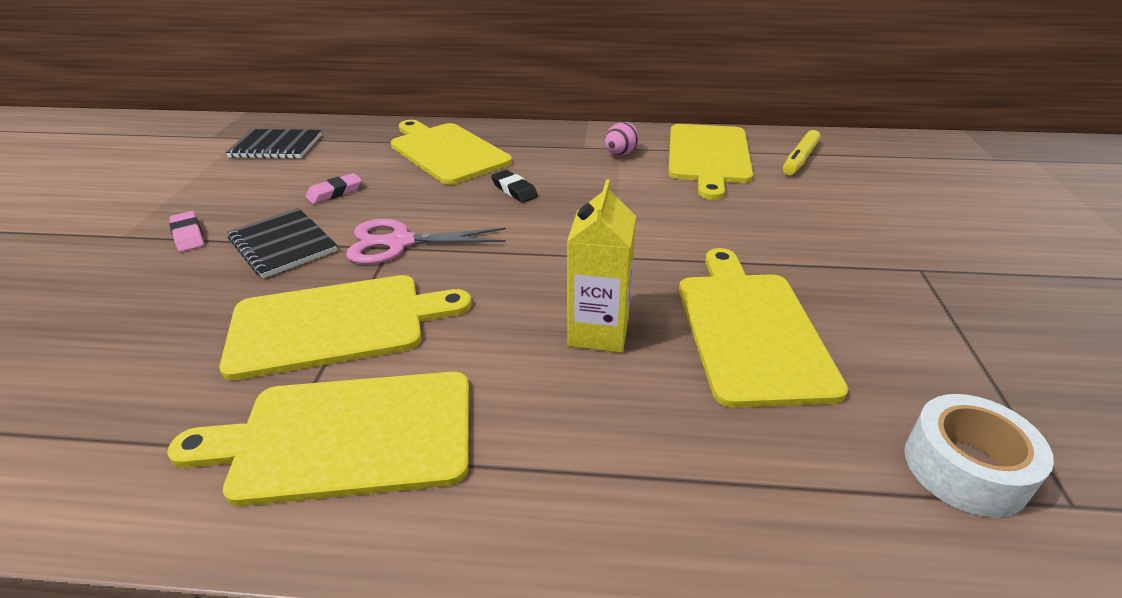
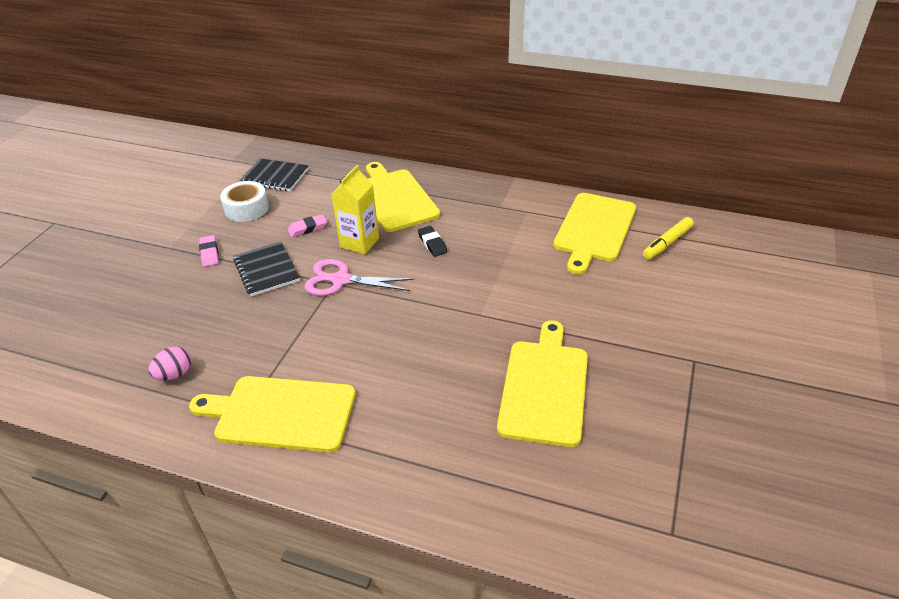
camera: 15 degrees right, 5 degrees up
(336, 324) = (289, 338): yellow cutting board -> none
(598, 332) = (446, 371): yellow carton -> yellow carton (359, 243)
(620, 154) = (525, 218): pink egg -> pink egg (174, 374)
(965, 468) = (623, 500): white tape -> white tape (246, 208)

